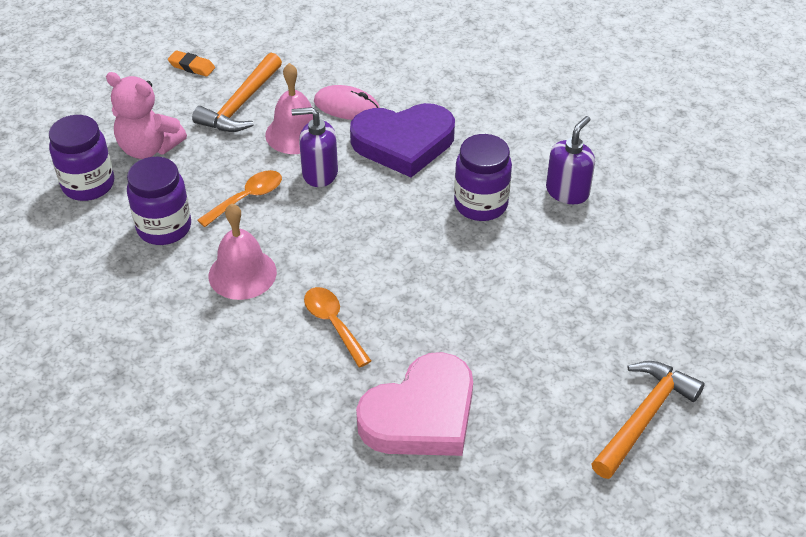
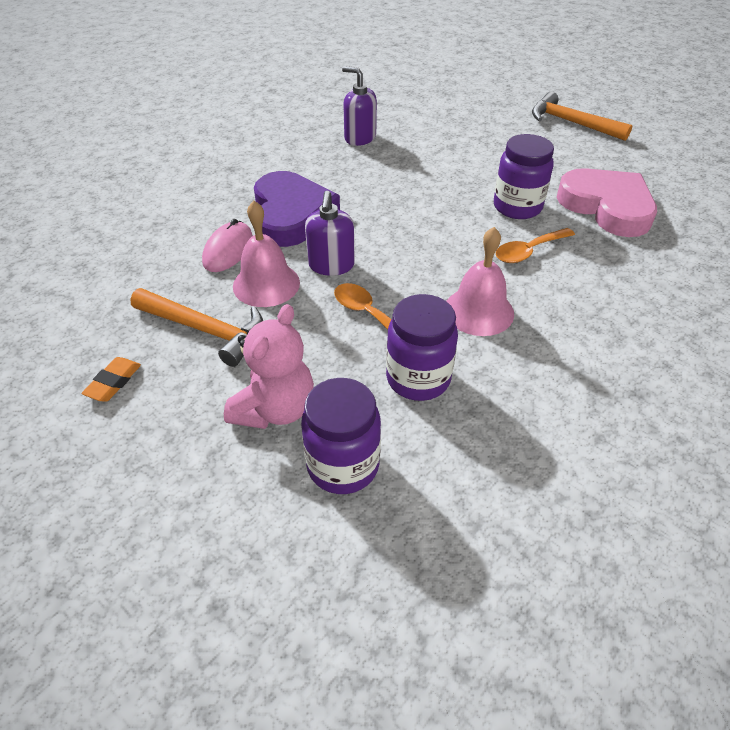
camera: 90 degrees left, 0 degrees up
(481, 204) = (375, 176): purple jar -> purple jar (517, 207)

